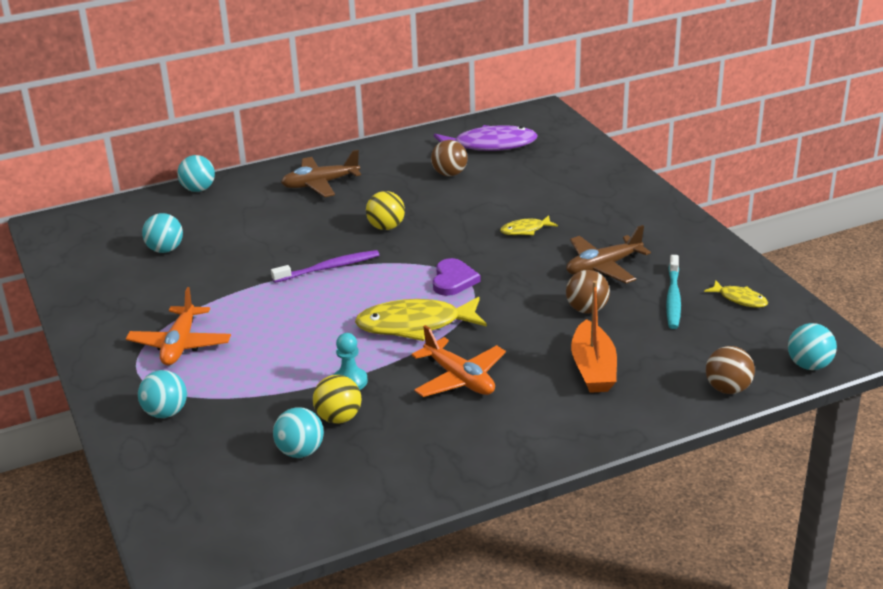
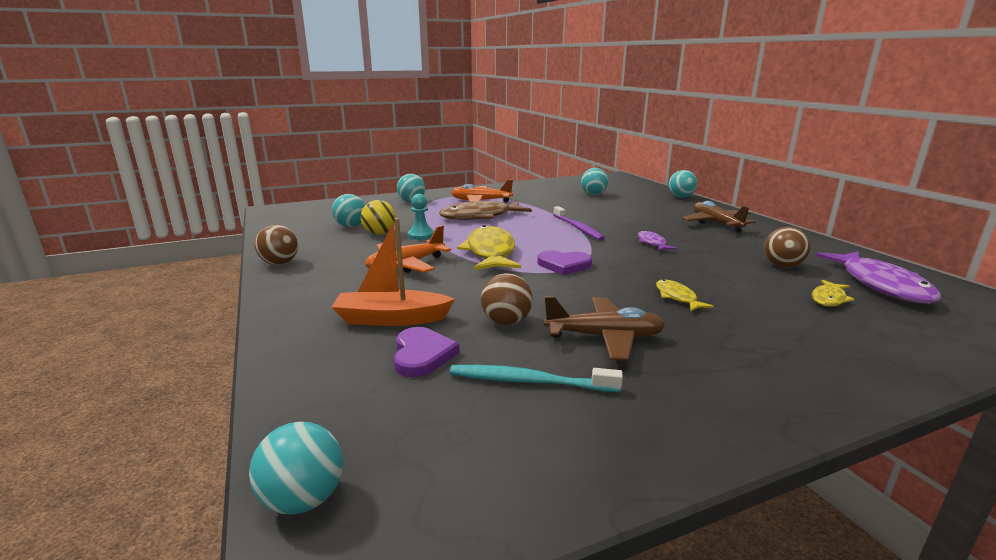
camera: 90 degrees right, 10 degrees down
(268, 340) = (480, 217): none -> brown fish
(386, 227) = (652, 243): yellow ball -> purple fish
(603, 267) = (604, 337): brown plane -> brown plane turned 120 degrees clockwise
(650, 345) = (422, 355): none -> purple heart
(727, 389) = (299, 402): brown ball -> brown ball (280, 263)
(740, 299) = (524, 446): yellow fish -> yellow fish (828, 299)

